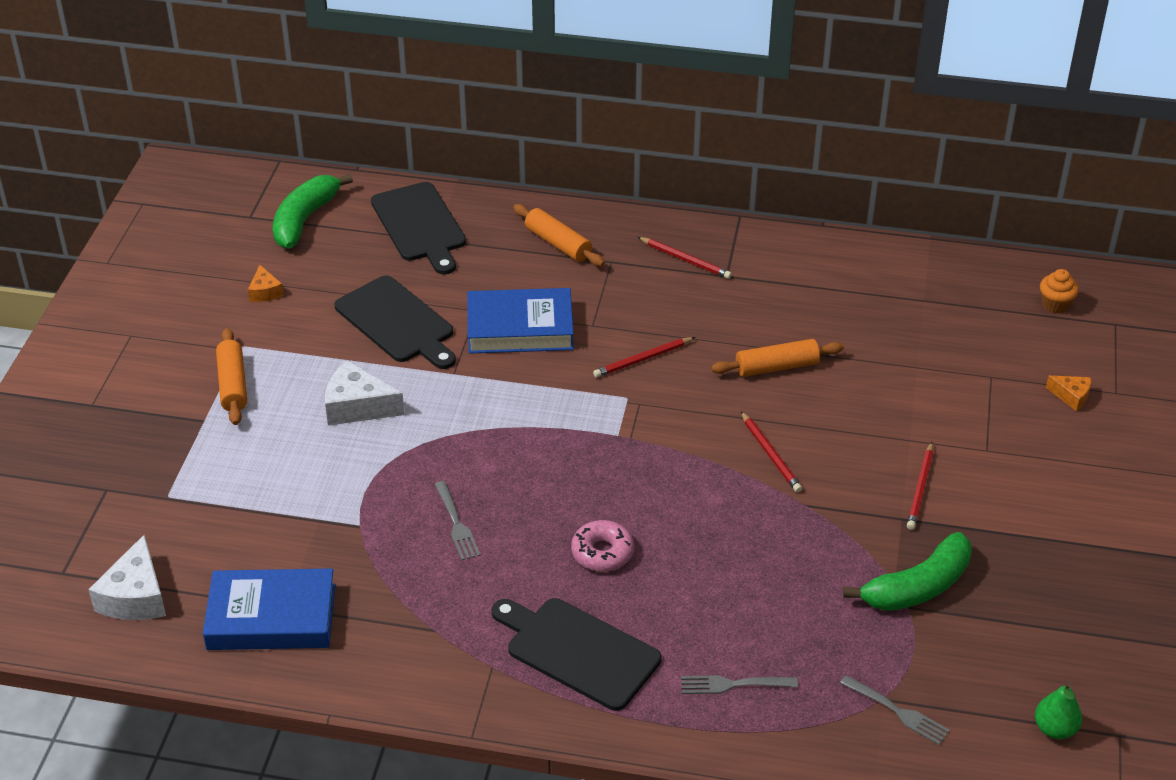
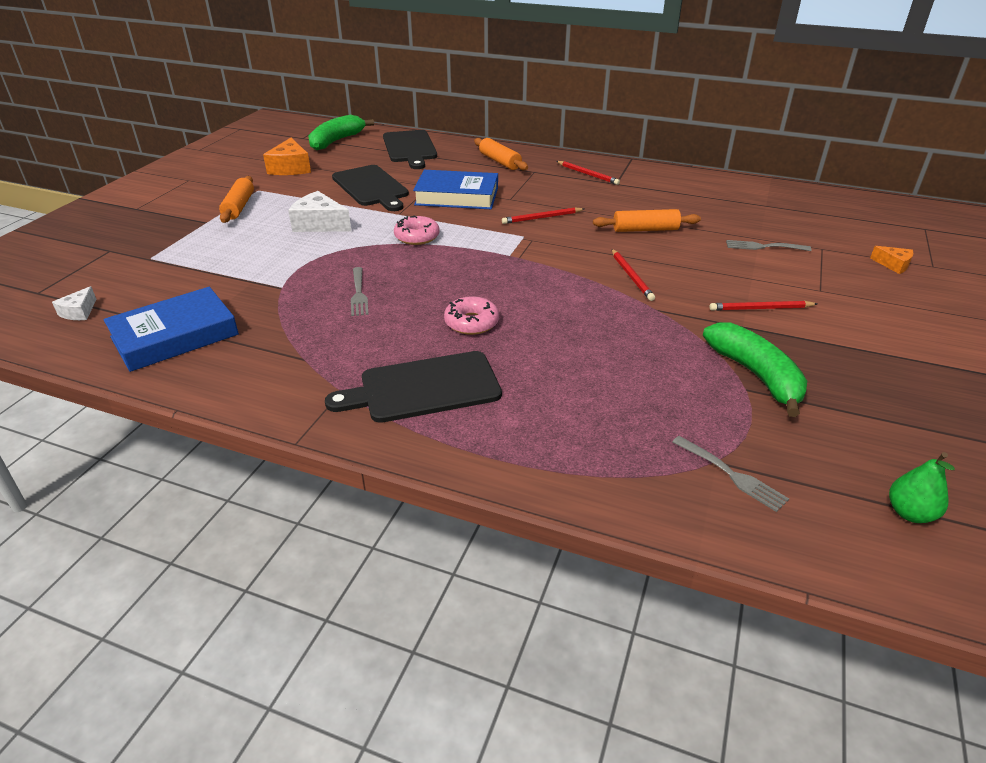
camera: 10 degrees right, 5 degrees down
(135, 596) = (79, 312): white cheese -> white cheese, size x0.56
(265, 292) = (290, 168): orange cheese -> orange cheese, size x1.80
(271, 617) = (175, 336): blue book -> blue book turned 45 degrees counterclockwise
(493, 416) = (417, 237): none -> pink donut
(578, 651) = (424, 388): black cutting board -> black cutting board turned 60 degrees counterclockwise
(734, 684) = (564, 431): grey fork -> grey fork (764, 247)
(917, 587) = (756, 375): green banana -> green banana turned 90 degrees counterclockwise
(920, 489) = (760, 308): red pencil -> red pencil turned 60 degrees clockwise
(1055, 305) = (873, 215): orange cupcake -> none

